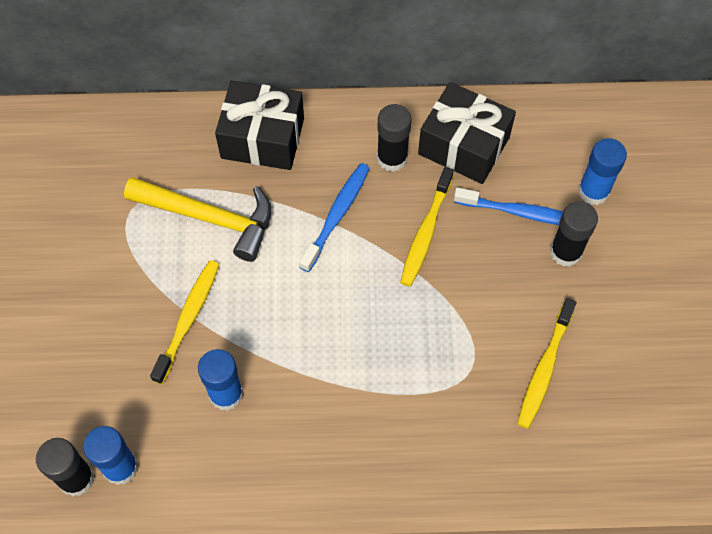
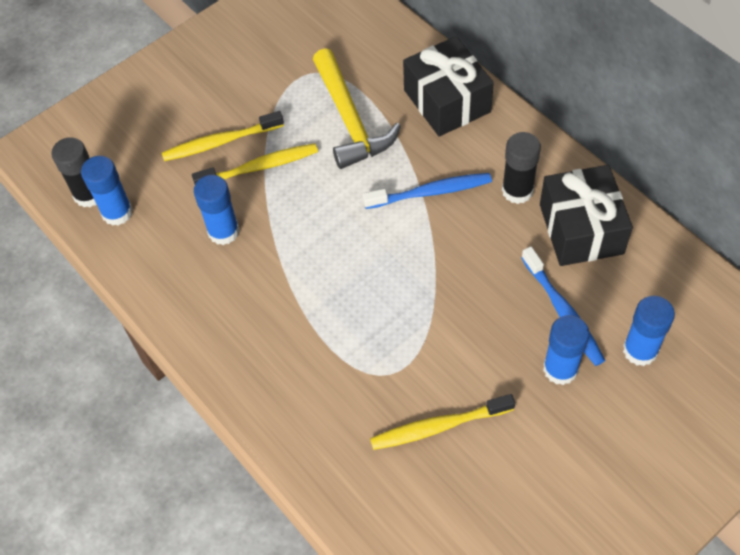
camera: 55 degrees right, 5 degrees down
(426, 232) = (476, 259): yellow toothbrush -> yellow toothbrush (220, 142)
(565, 252) = (560, 369): black glue stick -> blue glue stick

